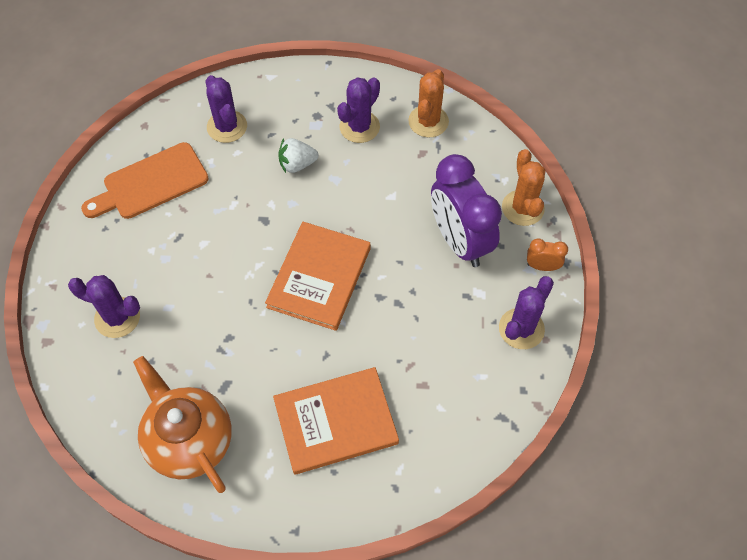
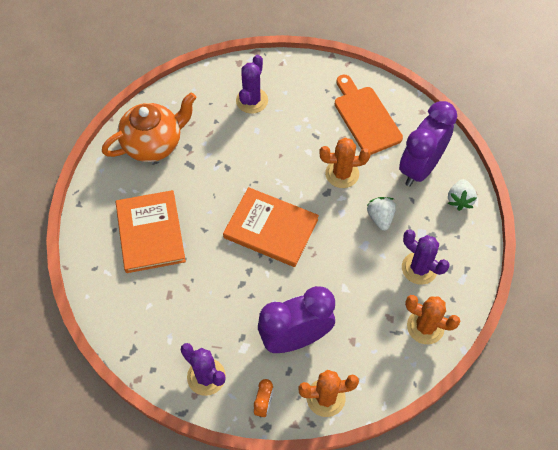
camera: 95 degrees right, 0 degrees up
(227, 127) = (420, 168): purple cactus -> purple clock
(237, 205) = (342, 174): none -> orange cactus
(270, 90) = (459, 200): none -> white strawberry

